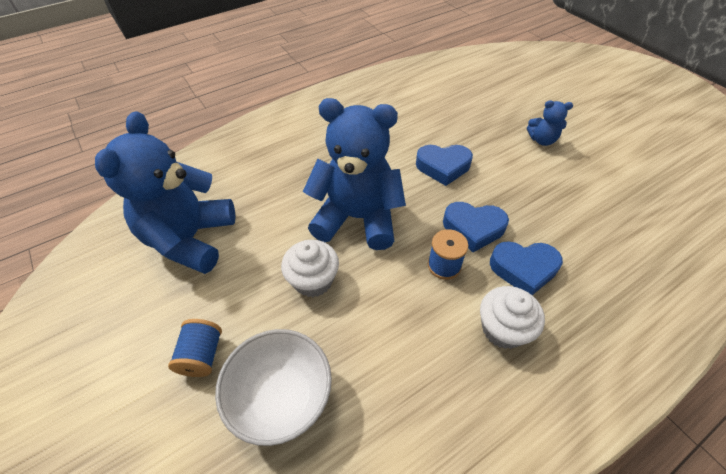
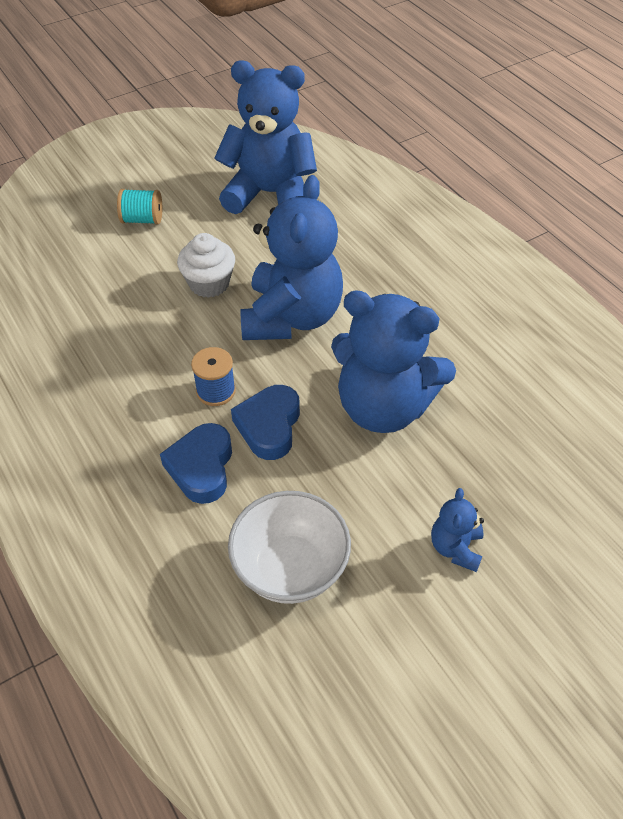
camera: 90 degrees right, 0 degrees up
(202, 355) = (142, 219): blue spool -> turquoise spool
(282, 398) = (94, 270): white bowl -> white bowl (290, 568)
(443, 167) = (383, 407): blue heart -> blue teddy bear
(503, 329) = (127, 432): white cupcake -> none

